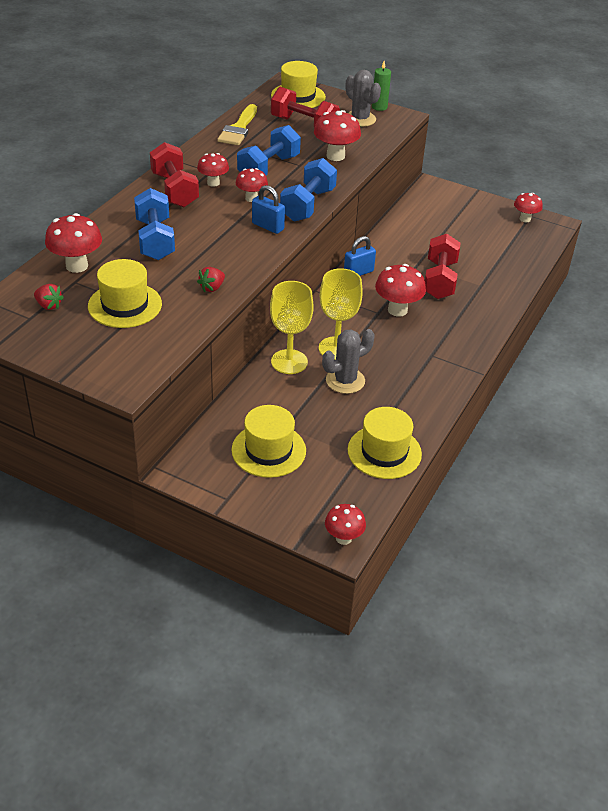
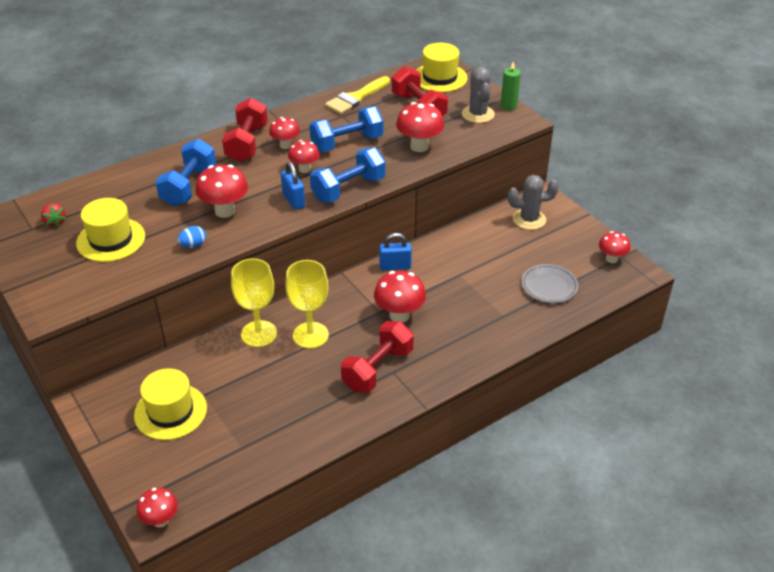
camera: 30 degrees right, 0 degrees up
(77, 266) = (107, 192): red mushroom -> red mushroom (225, 211)
(212, 288) = (193, 245): red strawberry -> blue egg
(345, 381) = (291, 369): grey cactus -> grey cactus (529, 219)
(384, 452) = (266, 452): yellow hat -> none
(440, 280) = (467, 297): red dumbbell -> red dumbbell (378, 369)
(496, 253) = (549, 286): none -> grey plate

